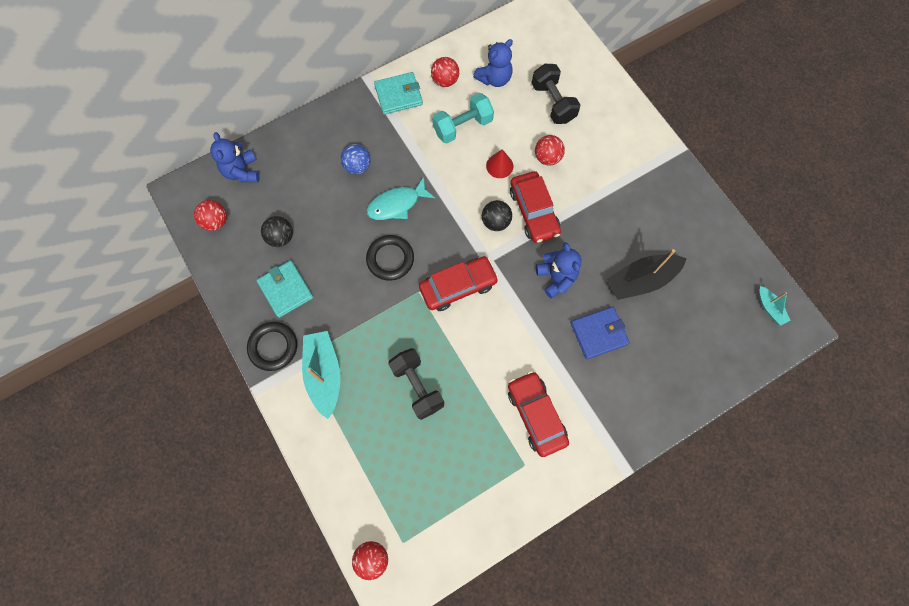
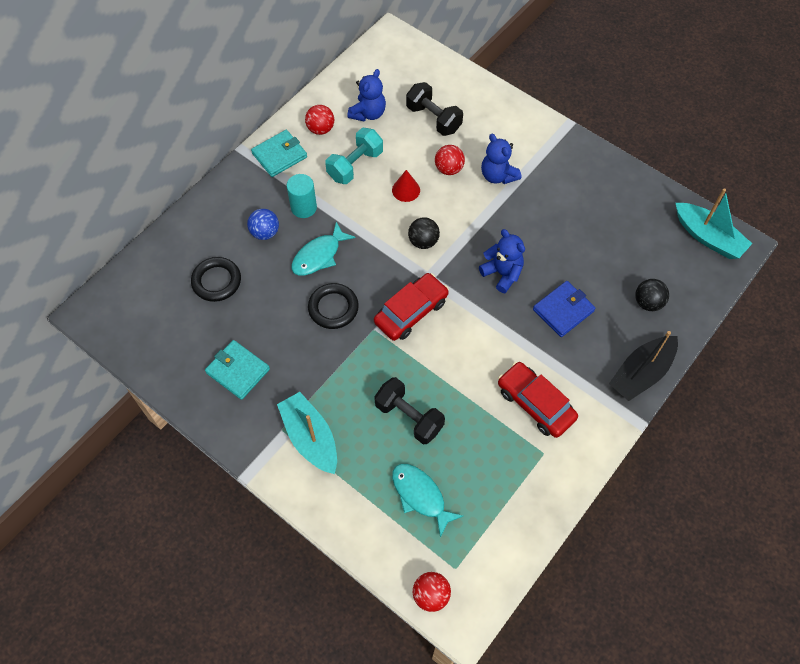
camera: 20 degrees left, 10 degrees down
(216, 221) = (137, 329): red ball -> none
(242, 171) = (146, 273): blue teddy bear -> blue teddy bear (498, 175)
(273, 347) = (247, 429): black ring -> black ring (216, 281)
(281, 237) = (212, 323): black ball -> black ball (648, 302)
(399, 463) = (420, 496): none -> turquoise fish
(401, 153) = (303, 207): none -> turquoise cylinder
(533, 211) = (456, 221): red car -> none
(641, 280) = (582, 250): black boat -> black boat (641, 373)
(769, 308) = (708, 237): turquoise boat -> turquoise boat, size x1.95

